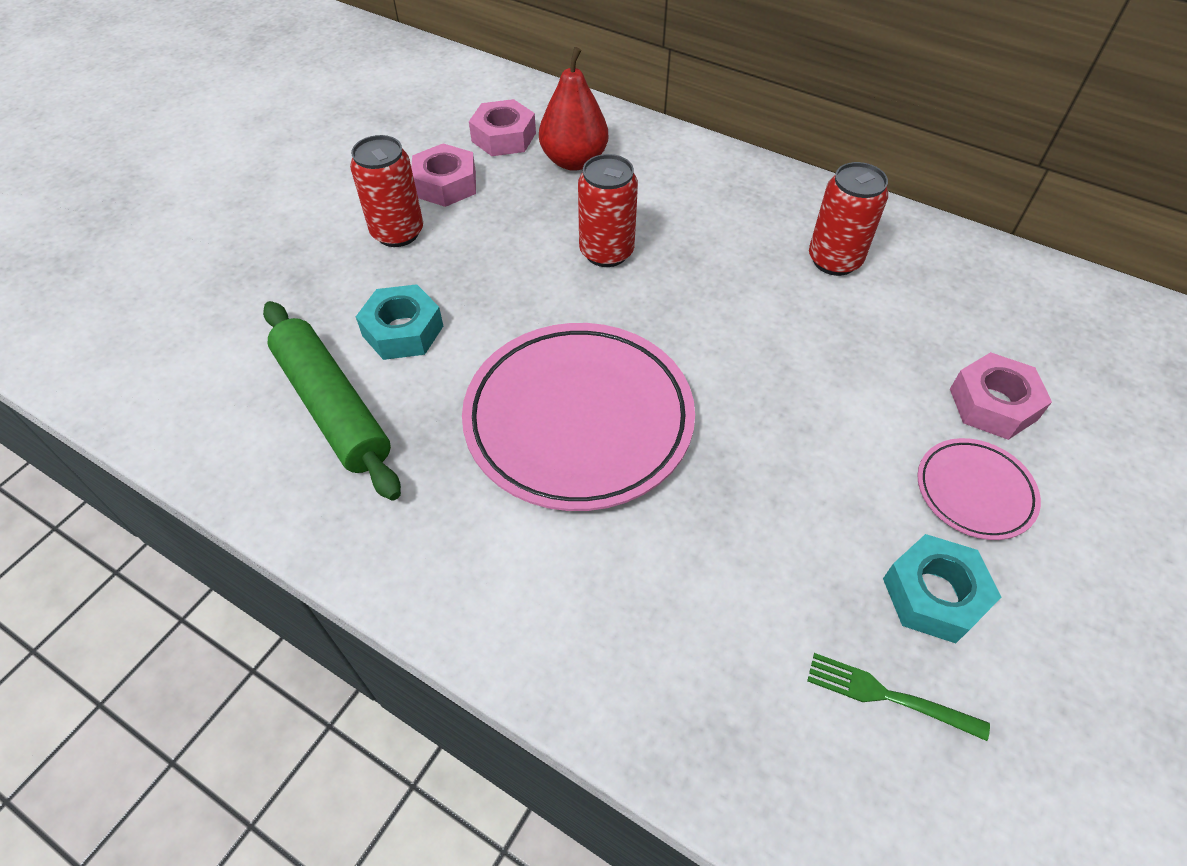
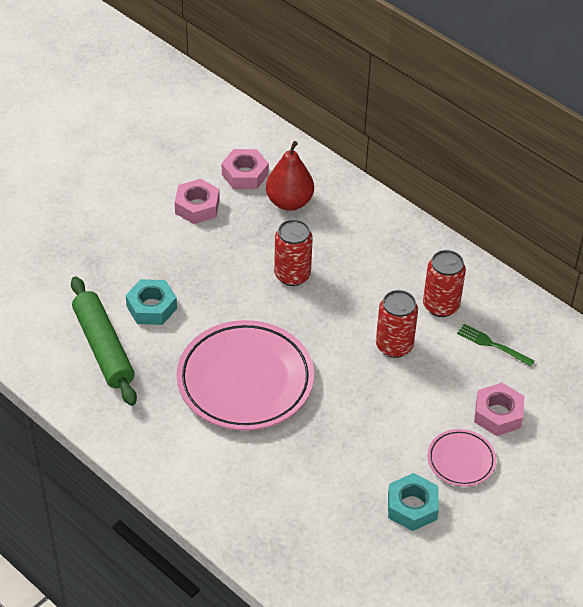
camera: 10 degrees right, 5 degrees down
(397, 232) = (159, 238): red can -> red can (394, 346)
(888, 696) = (366, 547): green fork -> green fork (492, 345)

